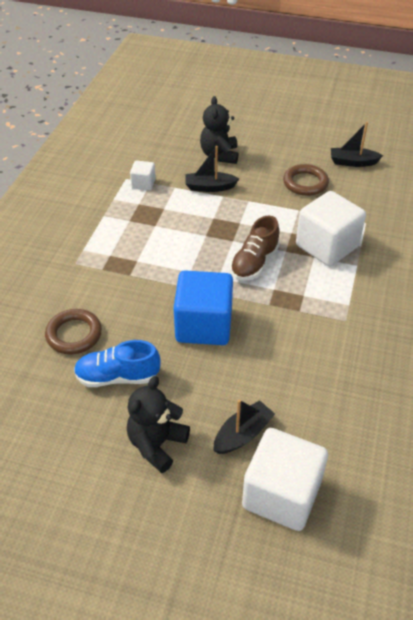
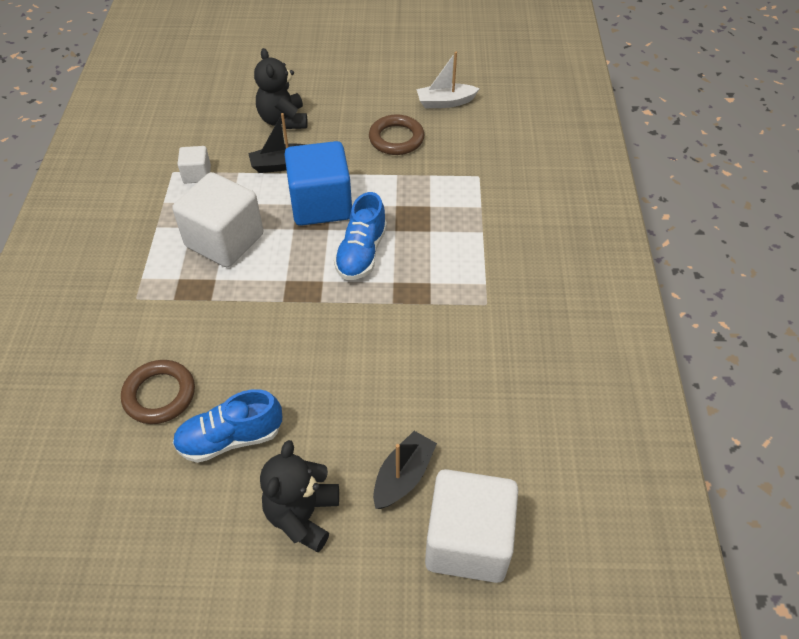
camera: 15 degrees left, 5 degrees up
(204, 325) = (320, 347): blue cube -> blue cube (321, 204)
(254, 263) = (361, 253): brown shoe -> blue shoe
(326, 246) = (441, 215): white cube -> white cube (224, 240)
(353, 162) = (445, 102): black boat -> white boat

